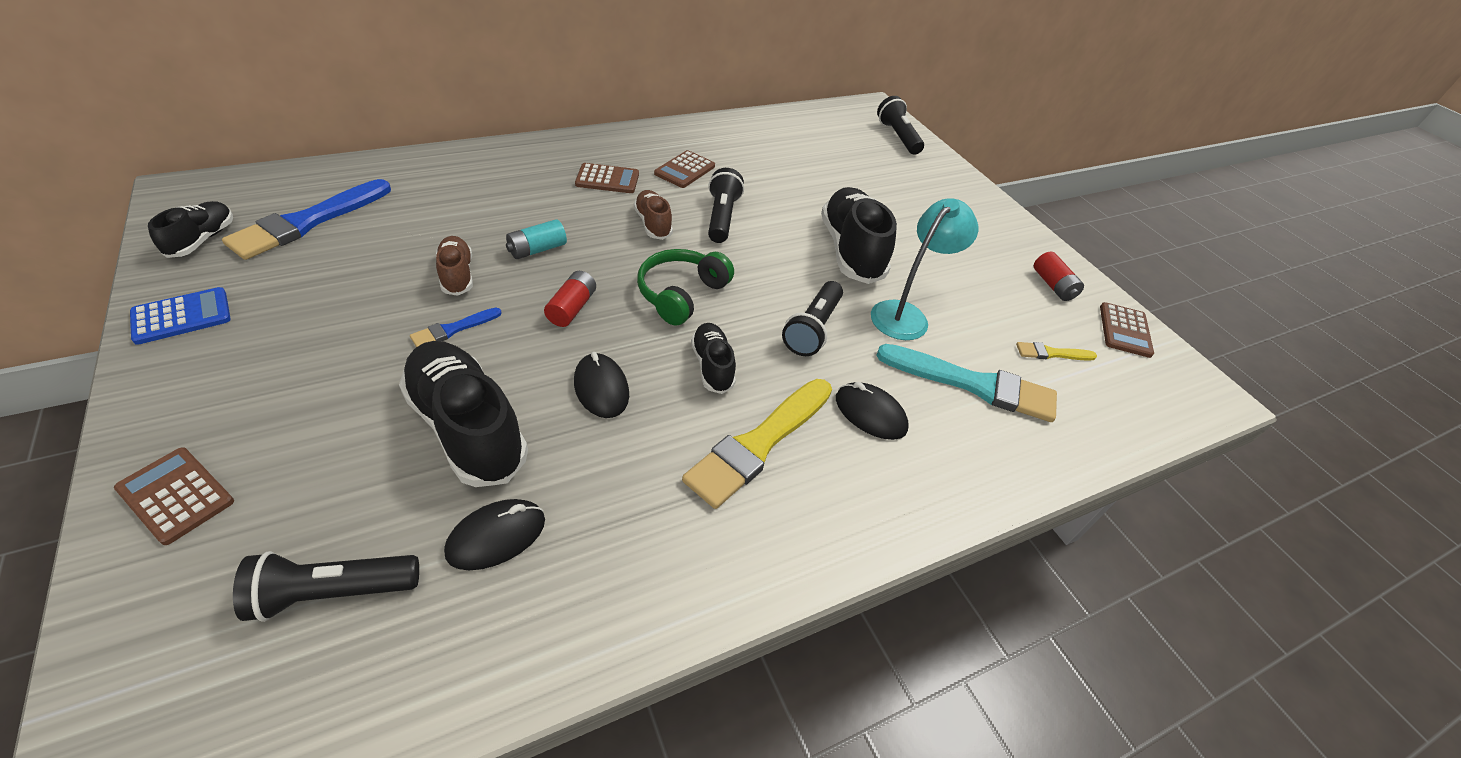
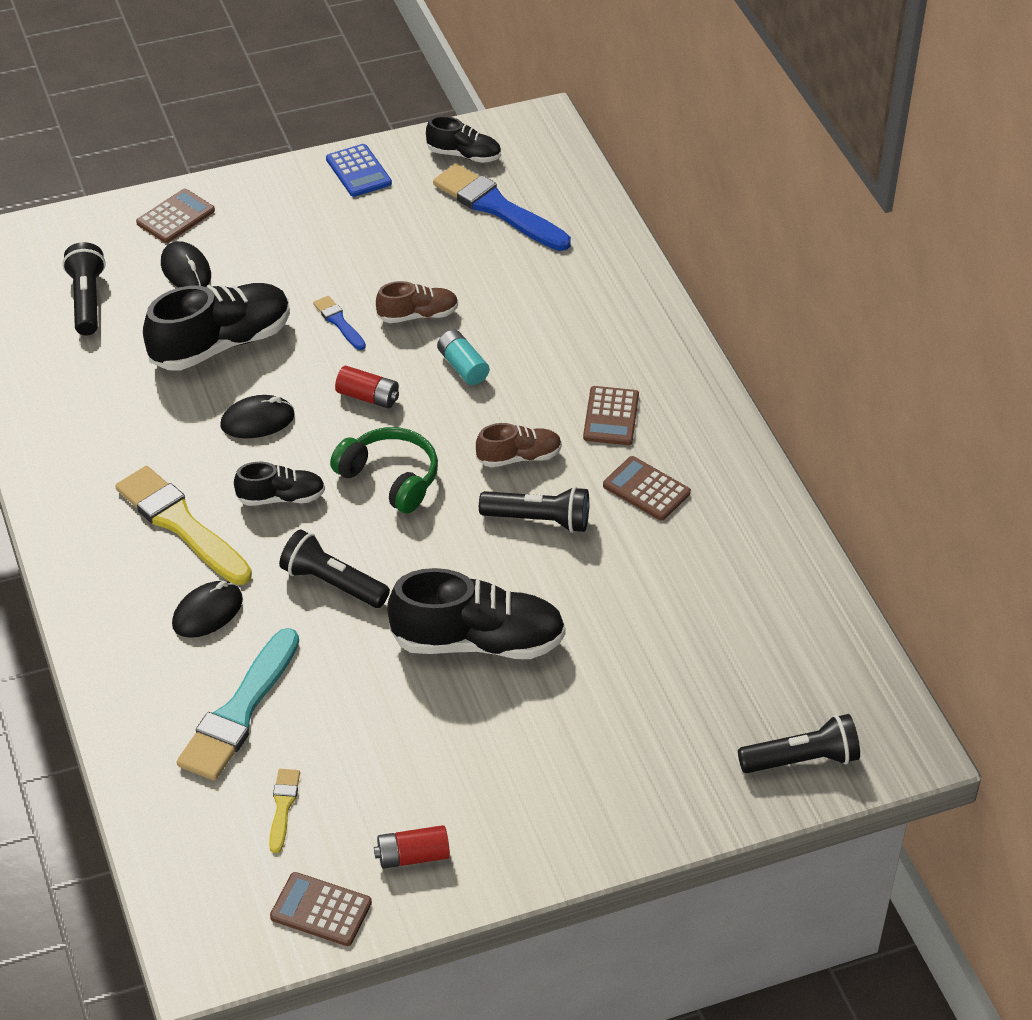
camera: 100 degrees right, 0 degrees up
(496, 536) = (115, 370): black mouse -> black mouse (186, 270)
(905, 314) = (355, 674): turquoise lamp -> none

